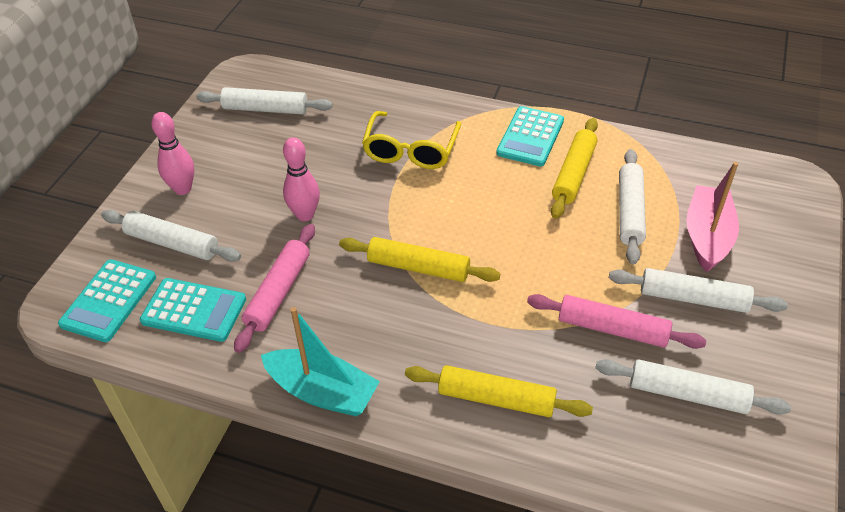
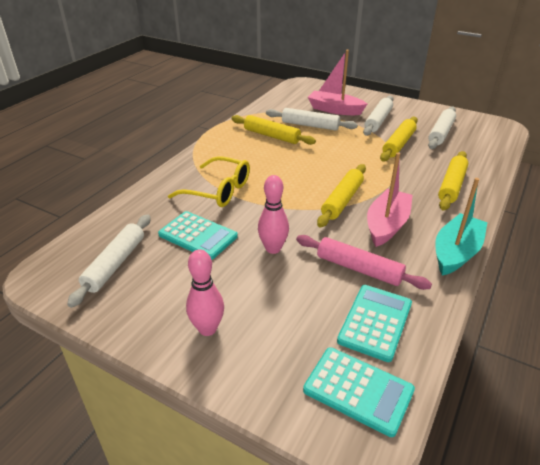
camera: 80 degrees left, 10 degrees down
(172, 243) = (286, 337): white rolling pin -> none
(371, 317) = (386, 225): none -> pink boat
(530, 137) = (229, 144): turquoise calculator -> turquoise calculator (198, 235)
(612, 329) = (398, 144): pink rolling pin -> yellow rolling pin

